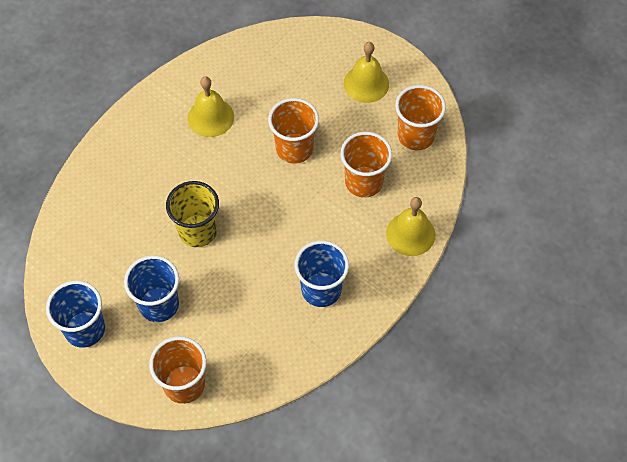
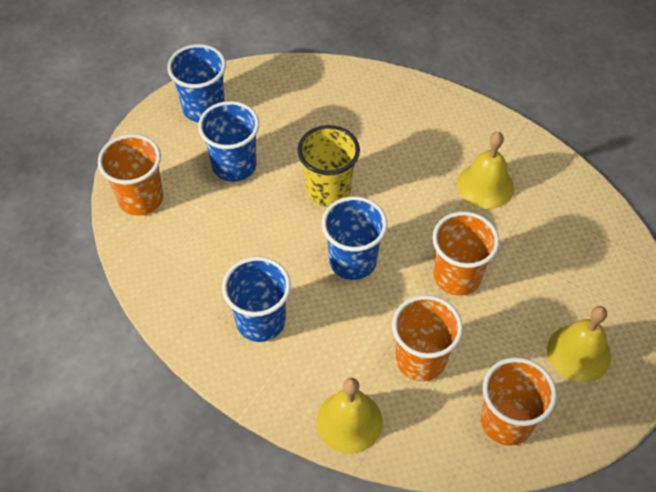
camera: 85 degrees right, 5 degrees down
(272, 219) = (352, 261): none -> blue cup

